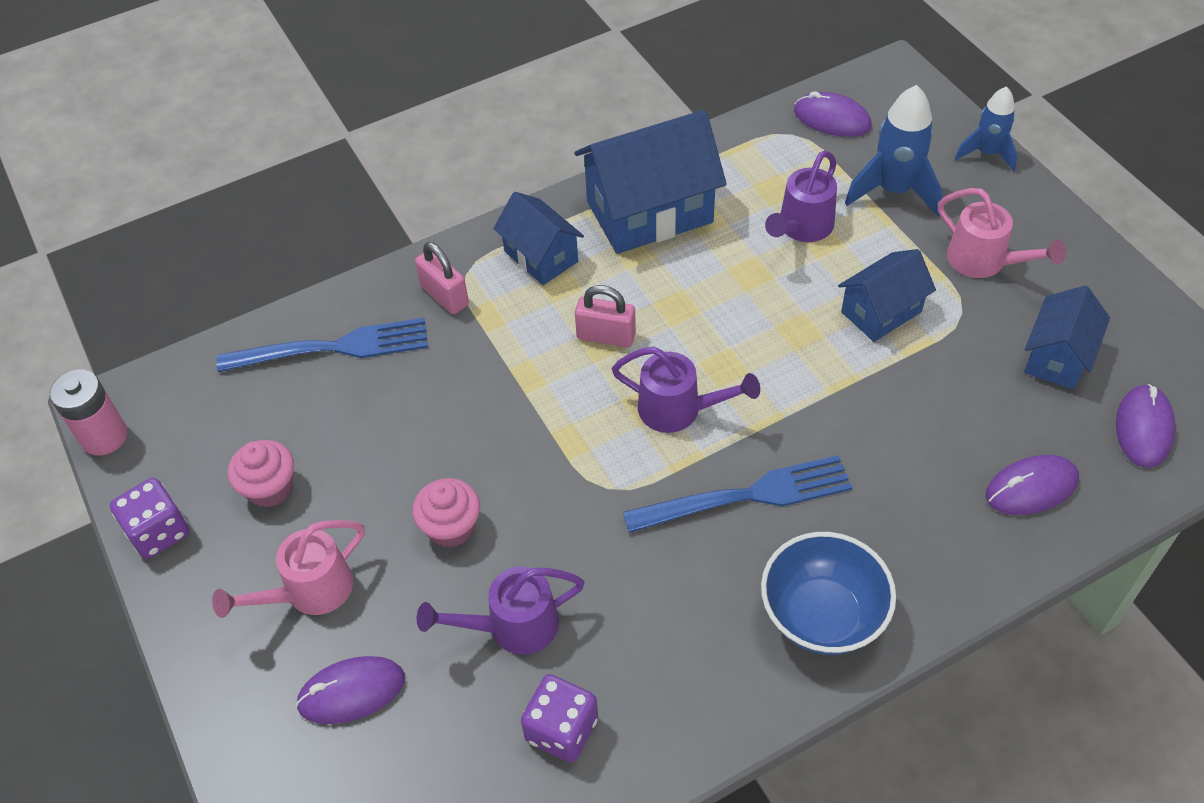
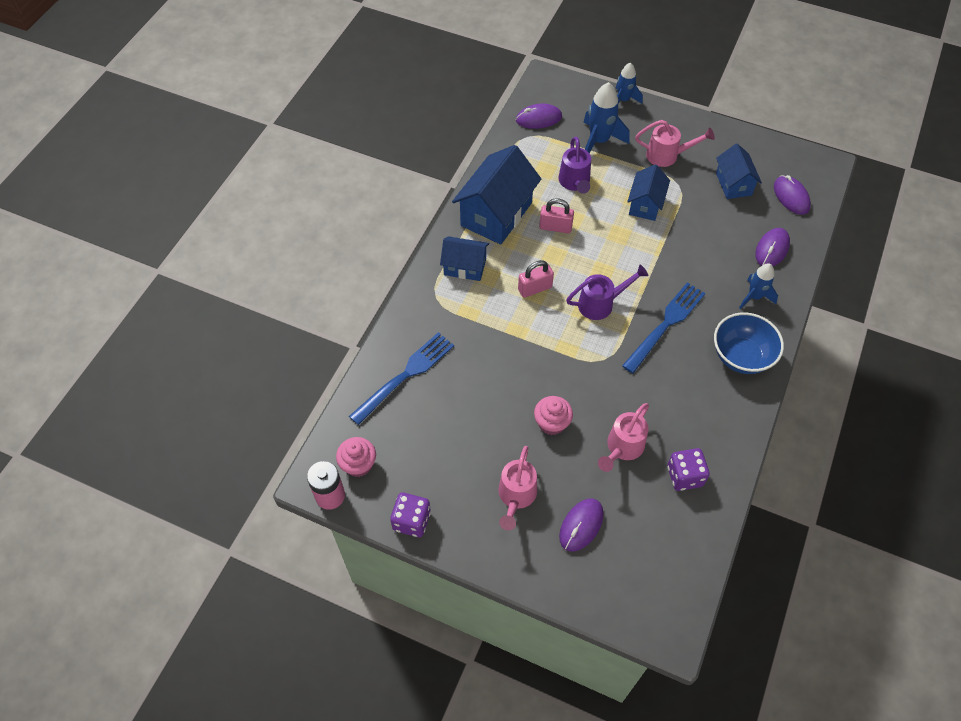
camera: 40 degrees left, 5 degrees up
(270, 488) = (446, 463): pink cupcake -> pink cupcake (358, 464)
(445, 296) = (436, 315): pink padlock -> pink padlock (555, 227)
(513, 626) = (622, 448): purple watering can -> pink watering can
(931, 541) = (754, 297): none -> blue rocket

